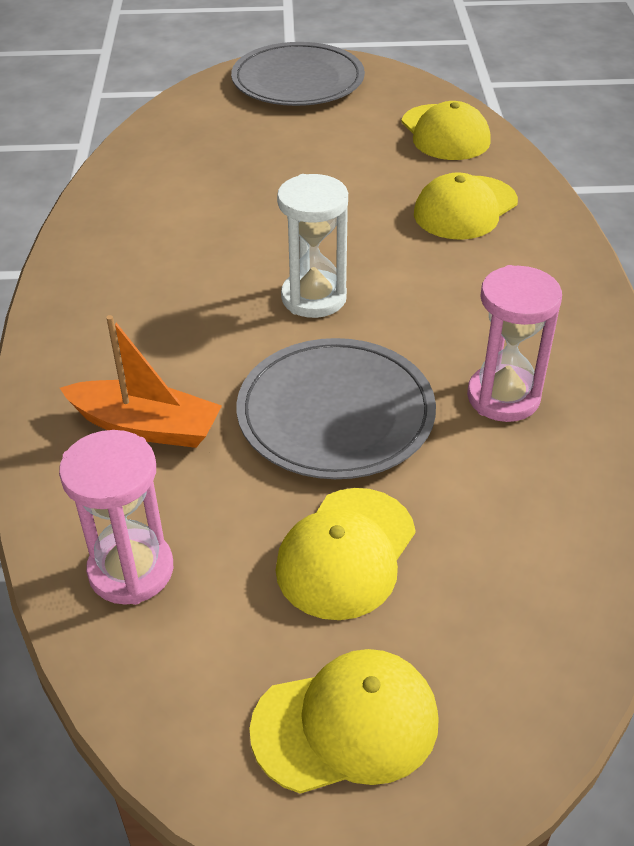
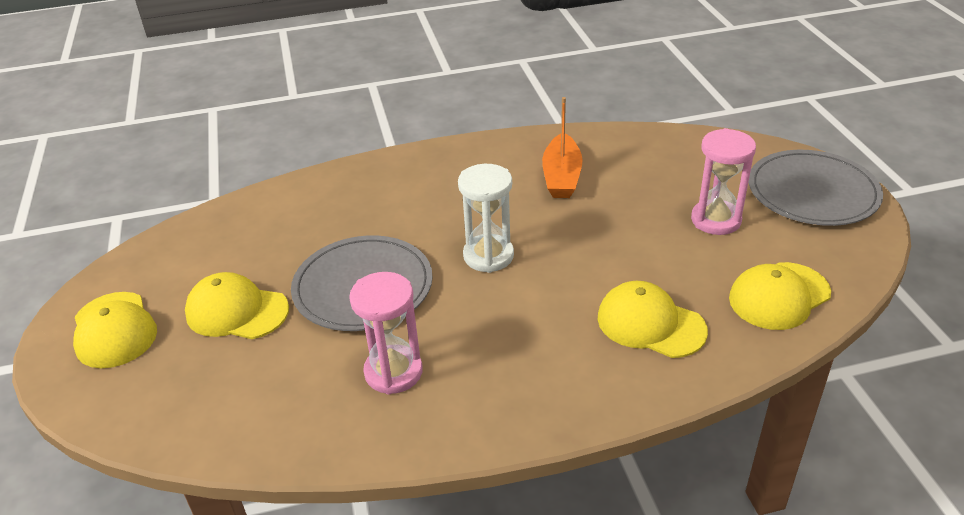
camera: 80 degrees right, 5 degrees down
(131, 570) = (227, 231): pink hourglass -> pink hourglass (716, 220)
(146, 426) = (340, 211): orange boat -> orange boat (562, 176)

